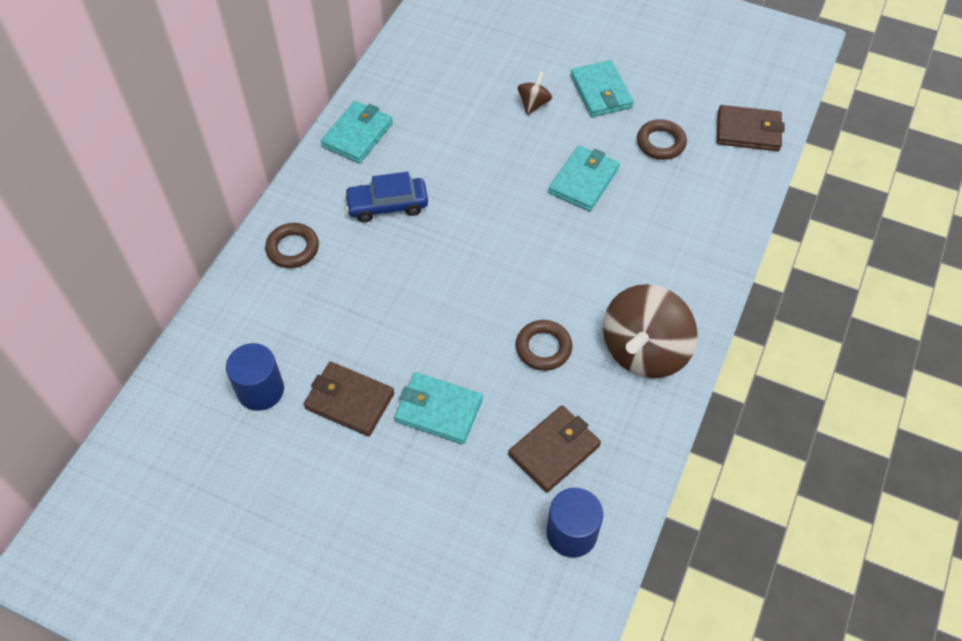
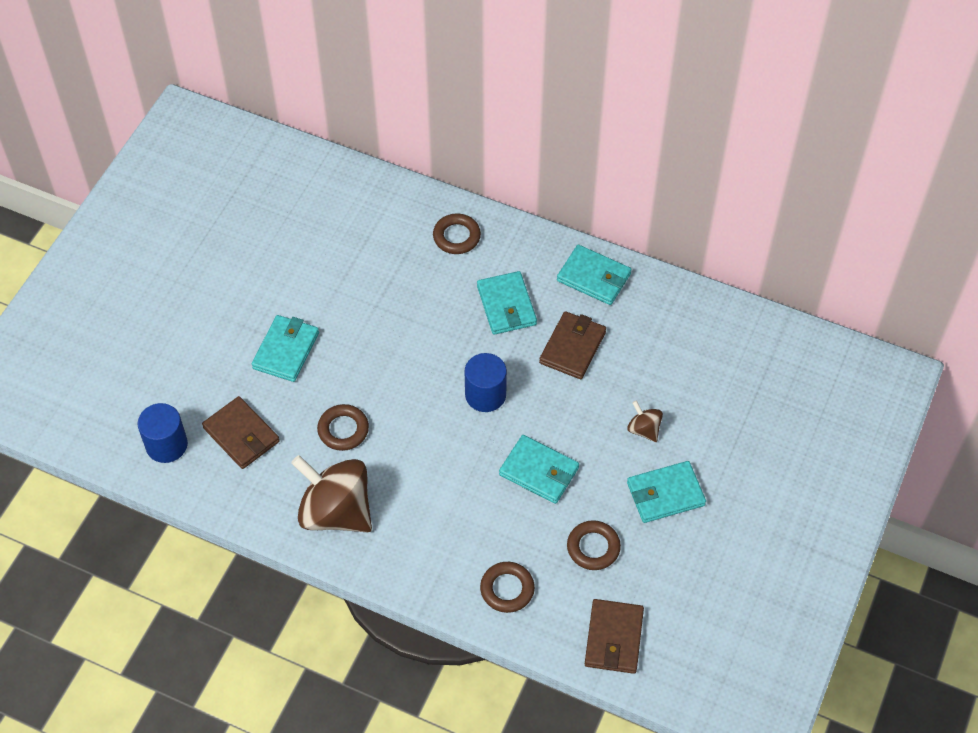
camera: 90 degrees right, 0 degrees up
(260, 390) = (314, 227): blue cylinder -> blue cylinder (485, 395)
(349, 401) = (299, 287): brown wallet -> brown wallet (572, 347)
(387, 205) = (506, 305): blue car -> turquoise wallet
(533, 104) = (644, 429): brown spinning top -> brown spinning top turned 150 degrees counterclockwise
(712, 206) = (507, 589): none -> brown ring

